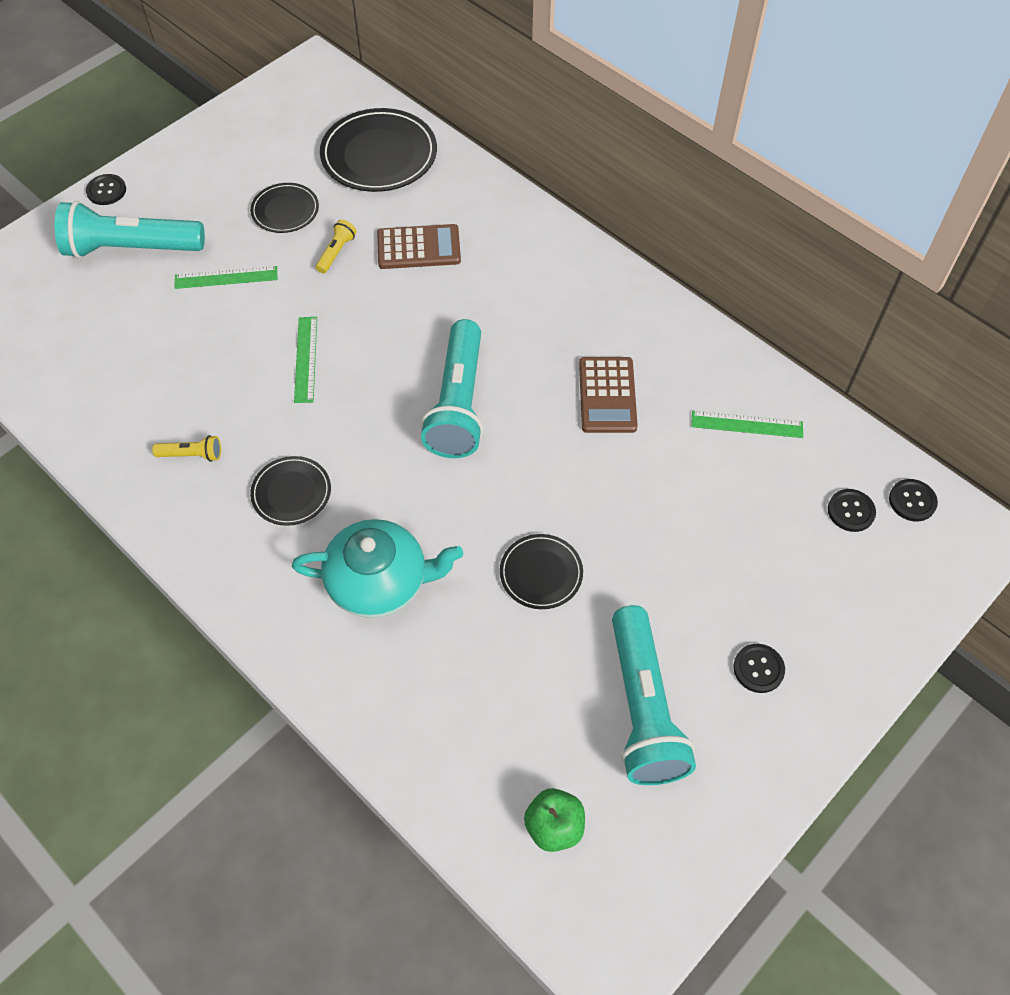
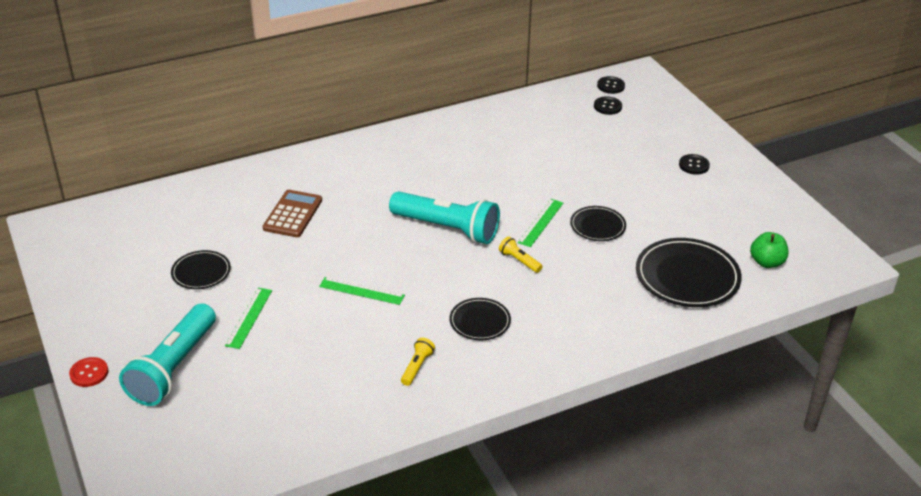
camera: 70 degrees left, 20 degrees down
(106, 191) = (89, 373): black button -> red button
(336, 252) = (267, 254): yellow flashlight -> yellow flashlight (519, 261)
(379, 155) = (181, 212): black plate -> black plate (687, 277)
(380, 581) = (573, 295): turquoise teapot -> none
(607, 395) = (477, 167): brown calculator -> none
(643, 708) = (704, 211): turquoise flashlight -> none
(747, 424) = (530, 123): green ruler -> green ruler (540, 222)

